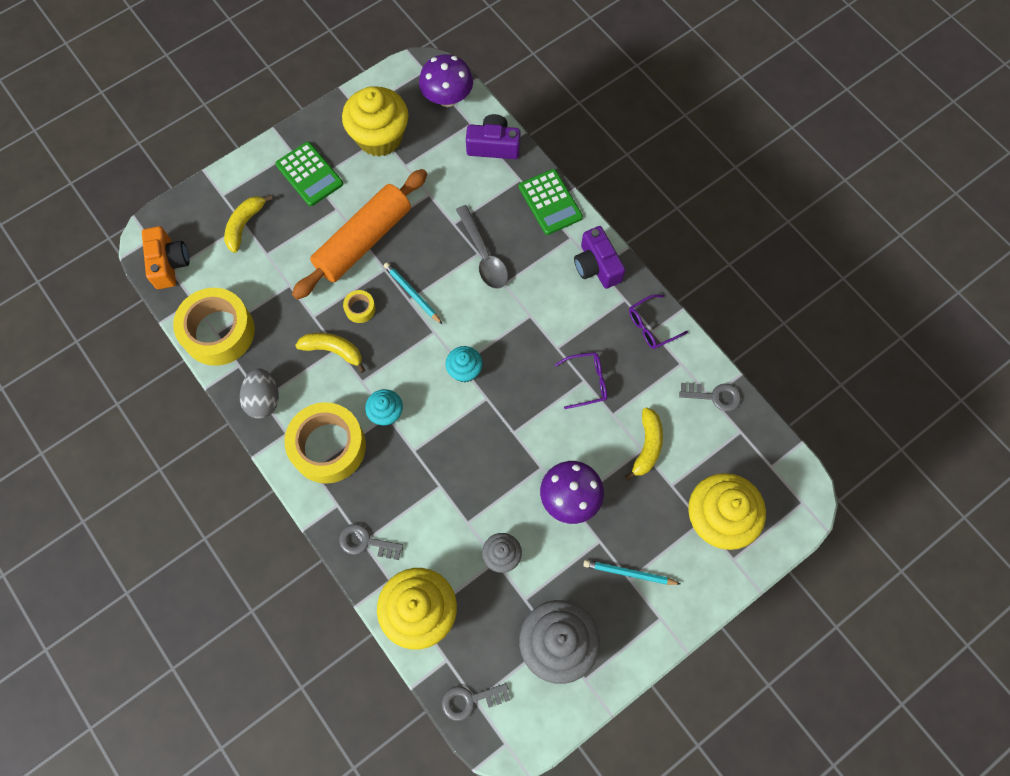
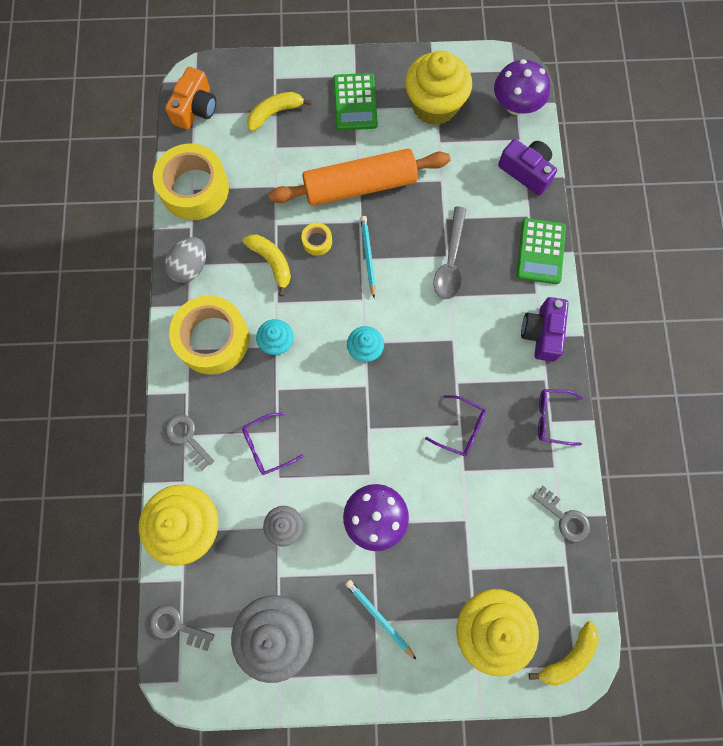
camera: 35 degrees right, 5 degrees up
(439, 503) = (267, 446): none -> purple glasses
(647, 446) = (473, 520): yellow banana -> yellow banana (568, 657)

